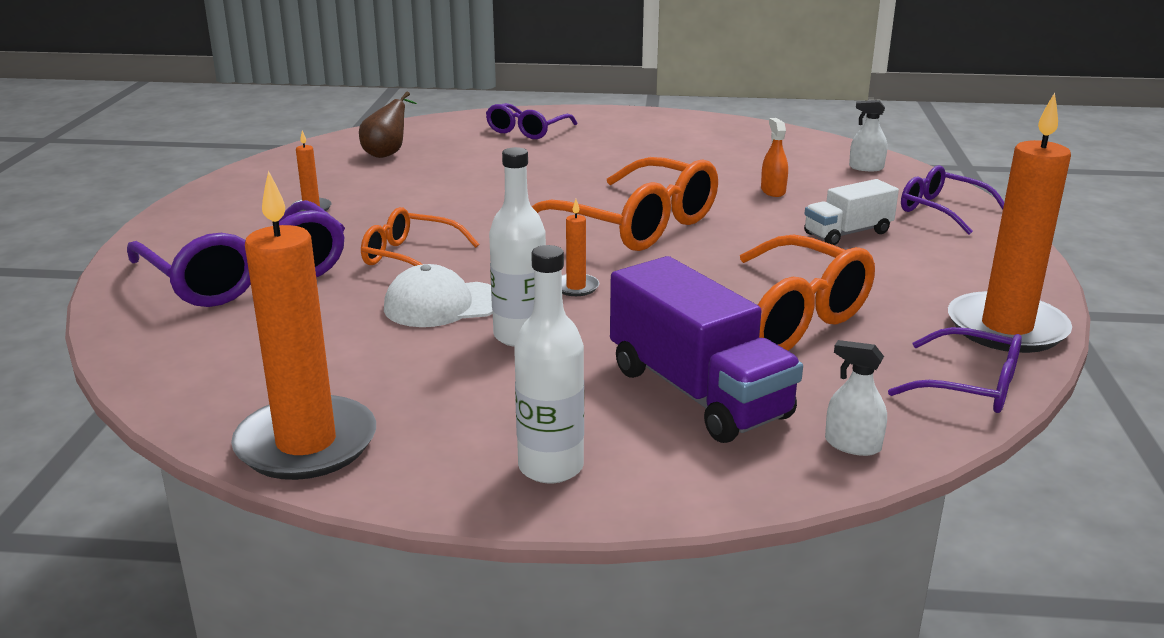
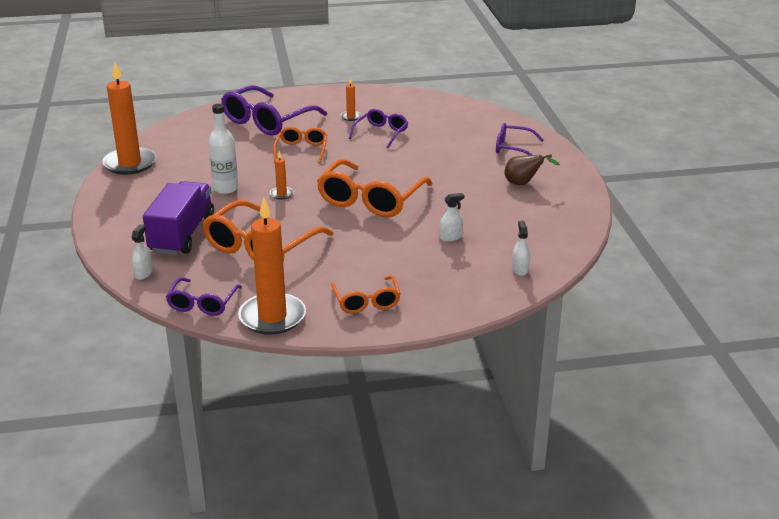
camera: 75 degrees right, 5 degrees up
(388, 153) = (443, 118): brown pear -> brown pear (523, 184)
(443, 305) = (252, 167): white cap -> none
(551, 467) = (119, 210): white bottle -> none
(698, 393) = (182, 234): purple truck -> purple truck turned 150 degrees clockwise
(773, 191) = (450, 237): orange spray bottle -> white spray bottle
(847, 233) = (390, 265): white truck -> none
(943, 211) = (448, 299): purple glasses -> purple glasses (381, 133)
(951, 258) = (366, 301): none -> orange glasses

